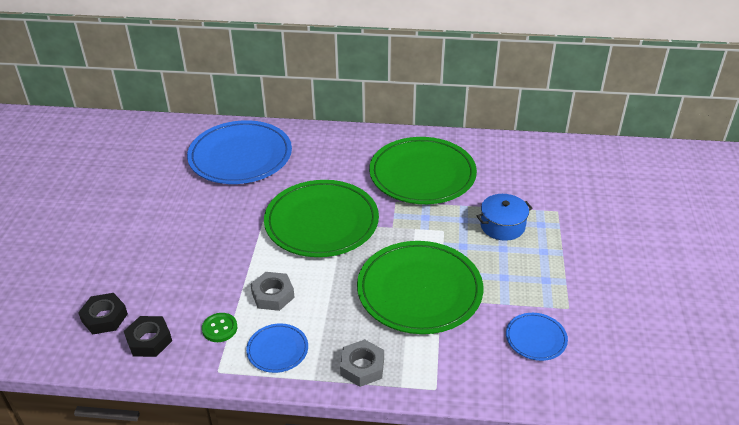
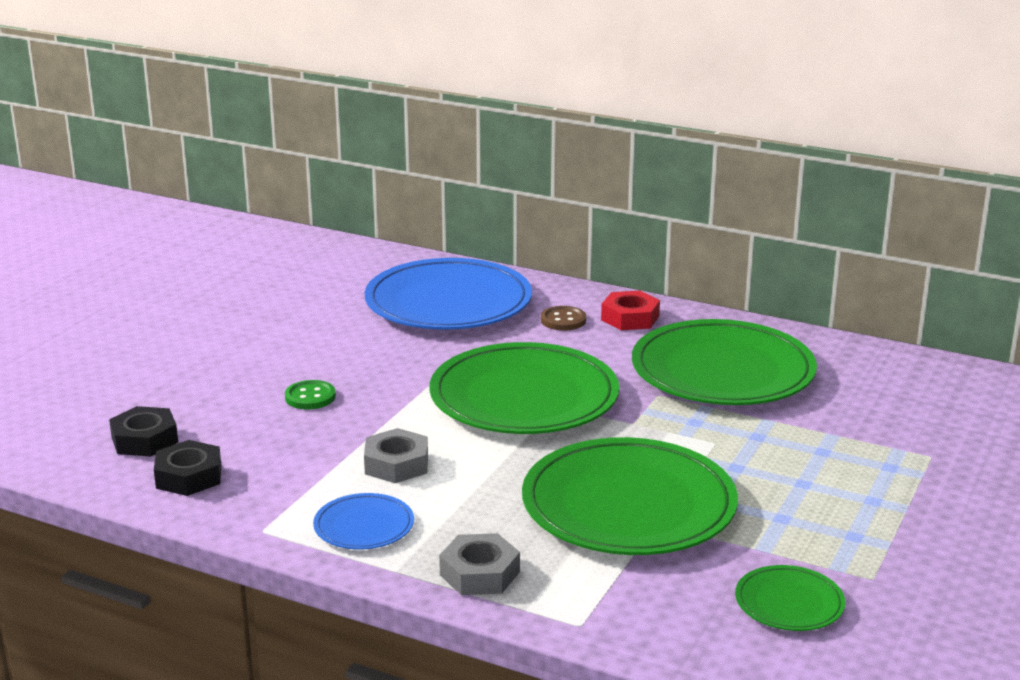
camera: 20 degrees right, 15 degrees down
(219, 328) = (295, 484): green button -> green button (310, 397)
(315, 155) = (563, 320): none -> brown button
(352, 145) = (630, 318): none -> red nut
(502, 226) = (820, 456): blue pot -> none
(536, 338) = (789, 603): blue plate -> green plate

